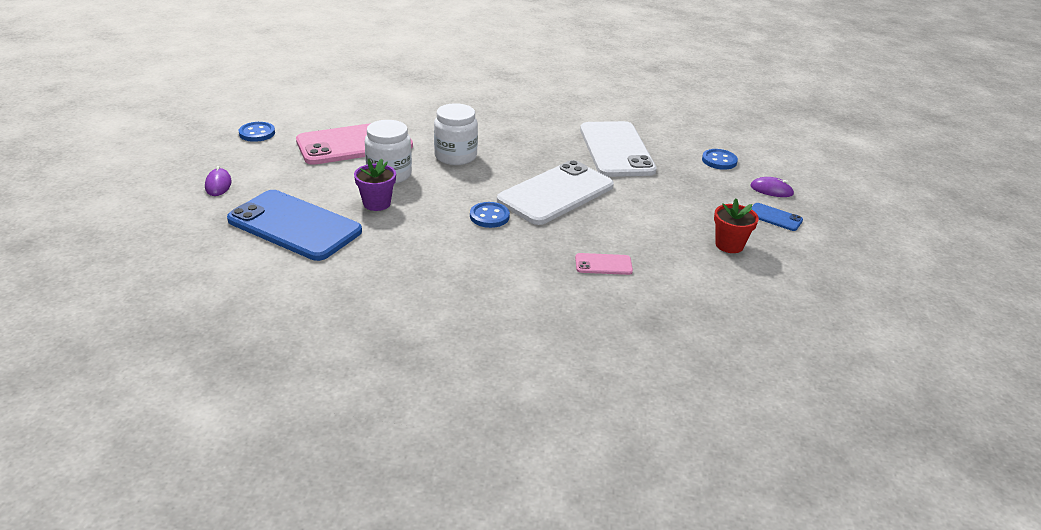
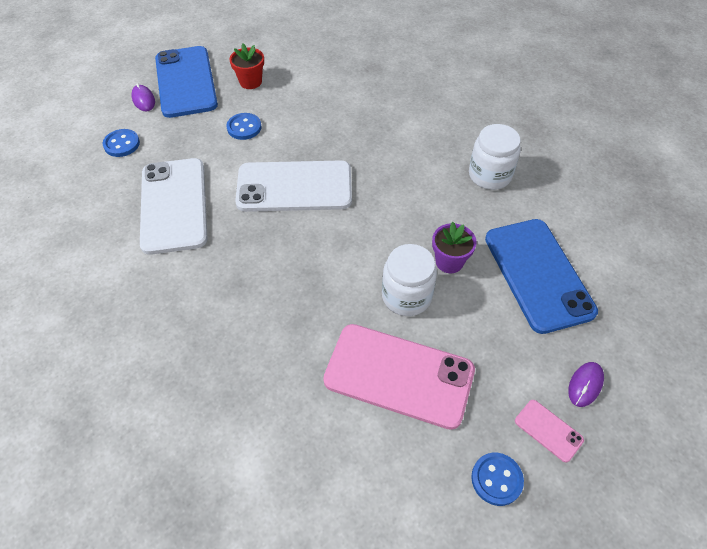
camera: 135 degrees left, 20 degrees up
(455, 156) = (320, 286): white jar -> white jar (489, 175)
(489, 216) = (373, 193): blue button -> blue button (244, 127)
(603, 264) = (347, 112): pink phone -> pink phone (548, 430)
(616, 150) = (174, 205): white phone -> white phone turned 45 degrees counterclockwise
(774, 217) = (186, 82): blue phone -> blue phone, size x2.35

